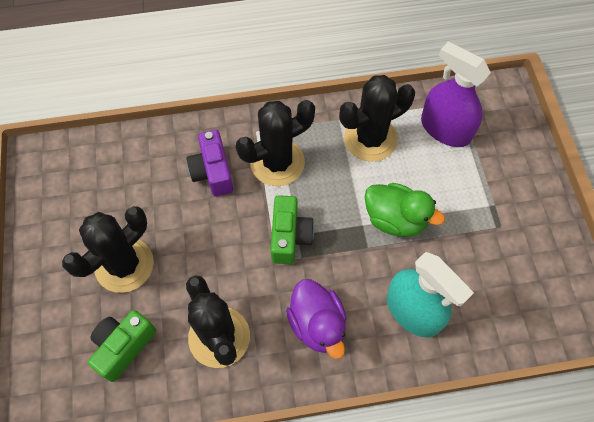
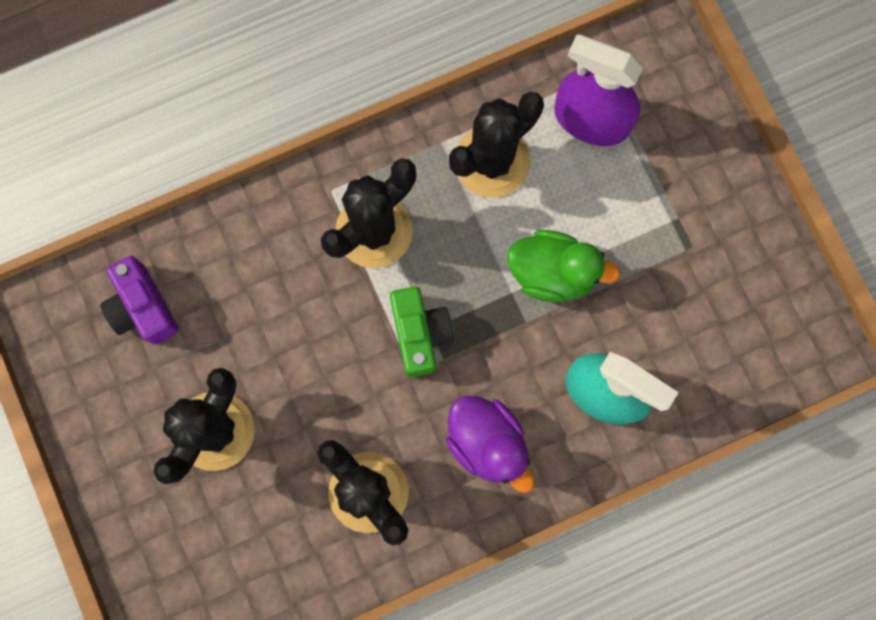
camera: 15 degrees left, 15 degrees up
(123, 346) = (252, 536): green camera -> none
(212, 172) = (289, 268): purple camera -> purple camera (143, 308)

